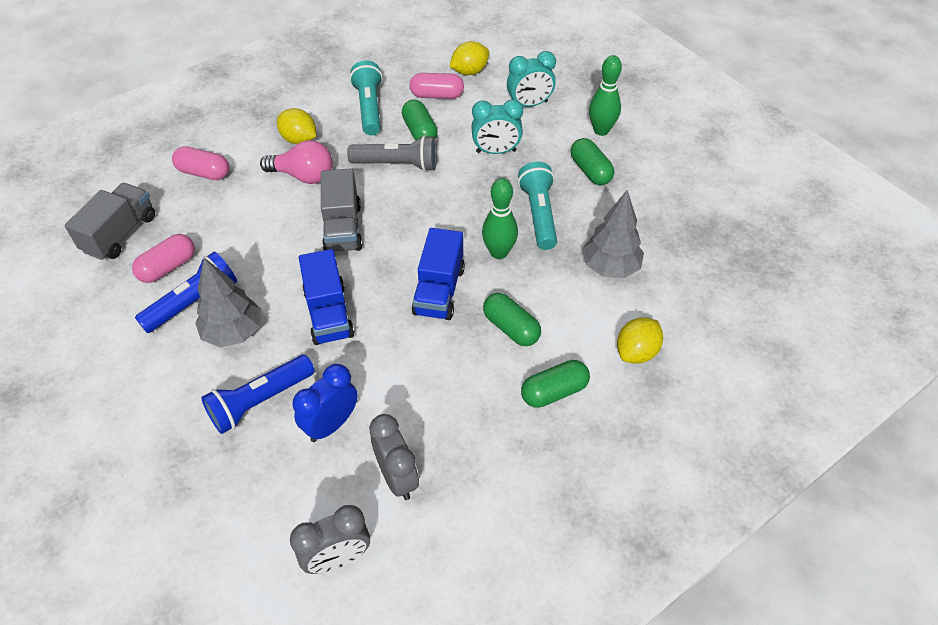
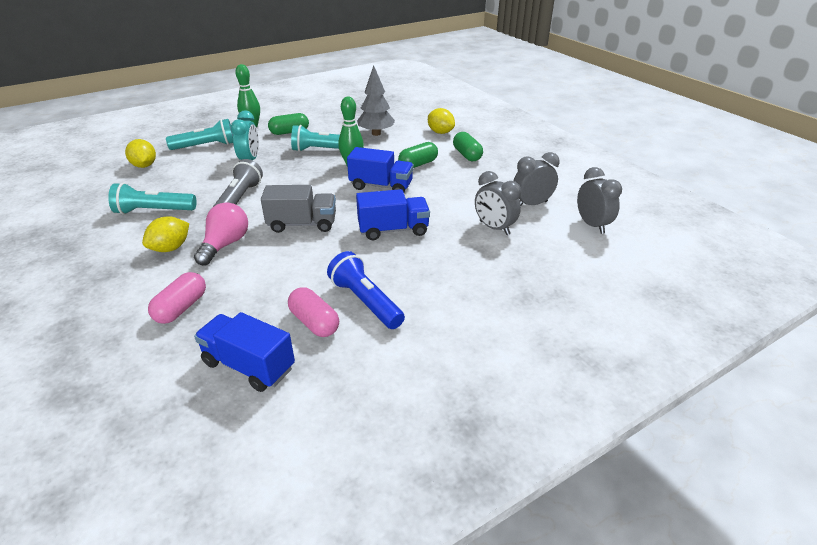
camera: 85 degrees left, 15 degrees down
(120, 234) = (249, 365): grey truck -> blue truck
(233, 332) = (405, 276): grey tree -> none
(259, 401) = (475, 259): blue flashlight -> none
(331, 424) = (494, 228): blue clock -> grey clock
(420, 131) = (204, 188): green capsule -> none
(437, 95) = (163, 180): pink capsule -> none
(529, 105) = (206, 146): turquoise clock -> turquoise flashlight

